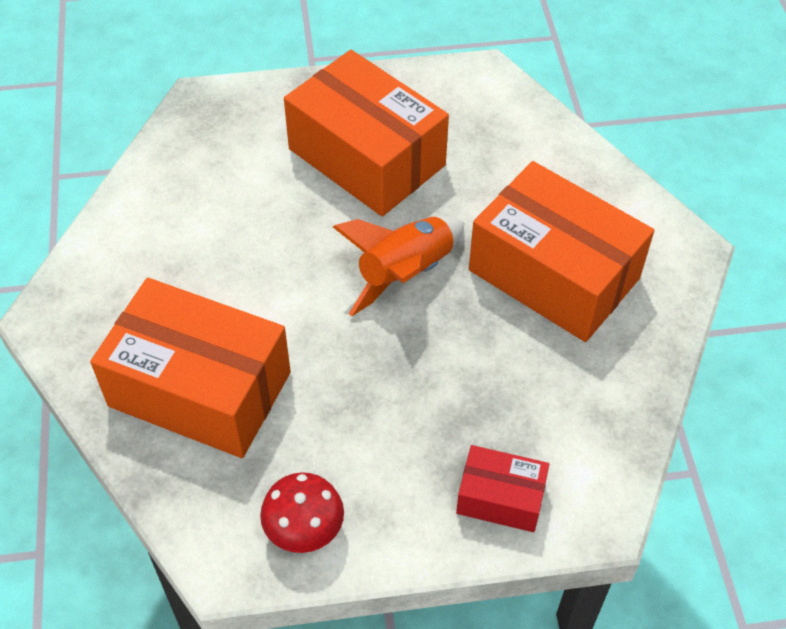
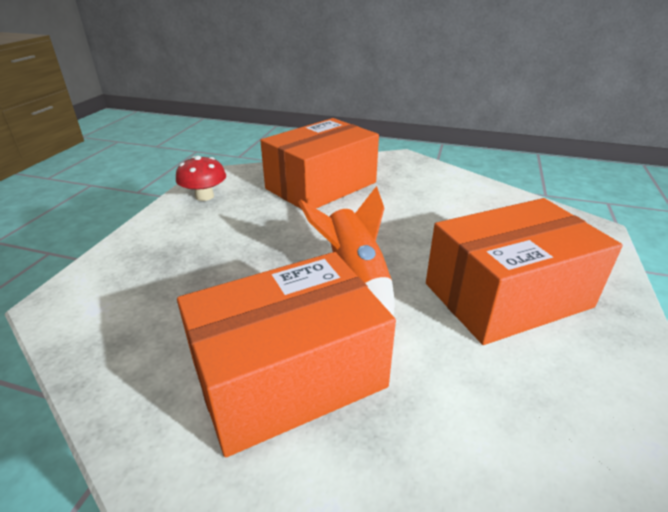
camera: 115 degrees right, 20 degrees down
(500, 498) = (131, 263): red box -> none

